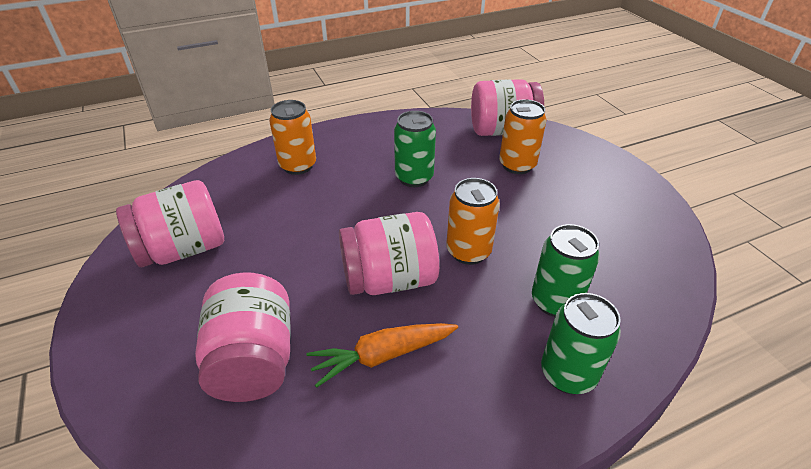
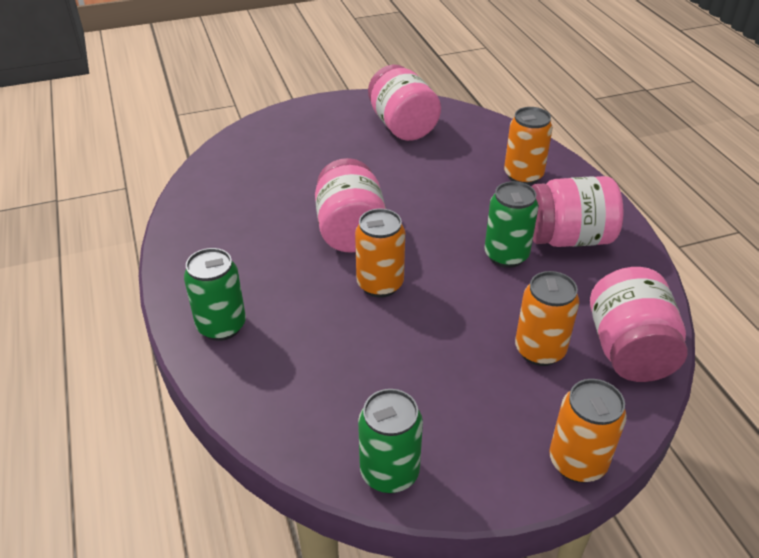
camera: 95 degrees right, 0 degrees up
(254, 360) = (285, 166): pink jar -> pink jar (568, 238)
(382, 356) = (271, 224): orange carrot -> none
(555, 301) = (301, 336): green can -> green can (389, 472)
(605, 155) = (577, 462): none -> orange can

